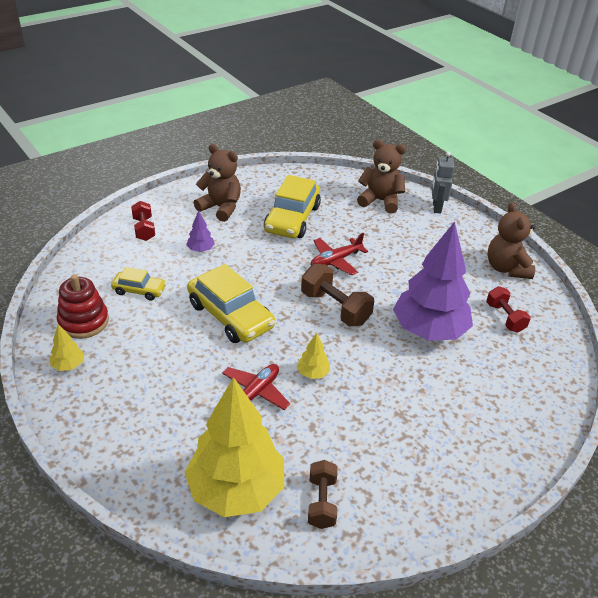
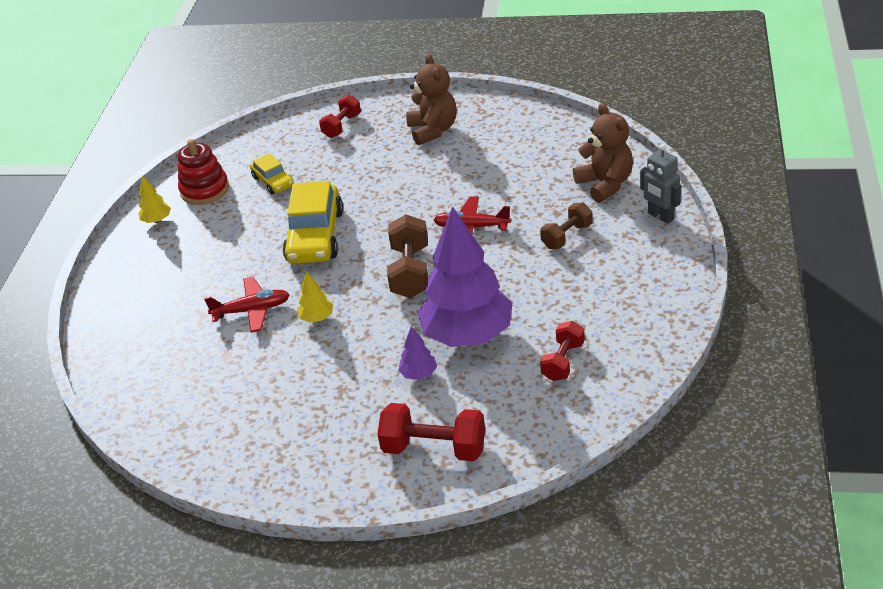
camera: 50 degrees right, 0 degrees up
(200, 250) = (365, 165): purple tree -> purple tree (419, 374)
(236, 490) = (153, 372): yellow tree -> none
(292, 219) = (486, 168): yellow car -> none
(321, 502) = (196, 416): brown dumbbell -> brown dumbbell (567, 236)
(436, 207) = (660, 216): grey robot -> grey robot turned 90 degrees counterclockwise
(506, 268) = (642, 315): brown teddy bear -> none
(513, 416) = (434, 448): none -> red dumbbell

